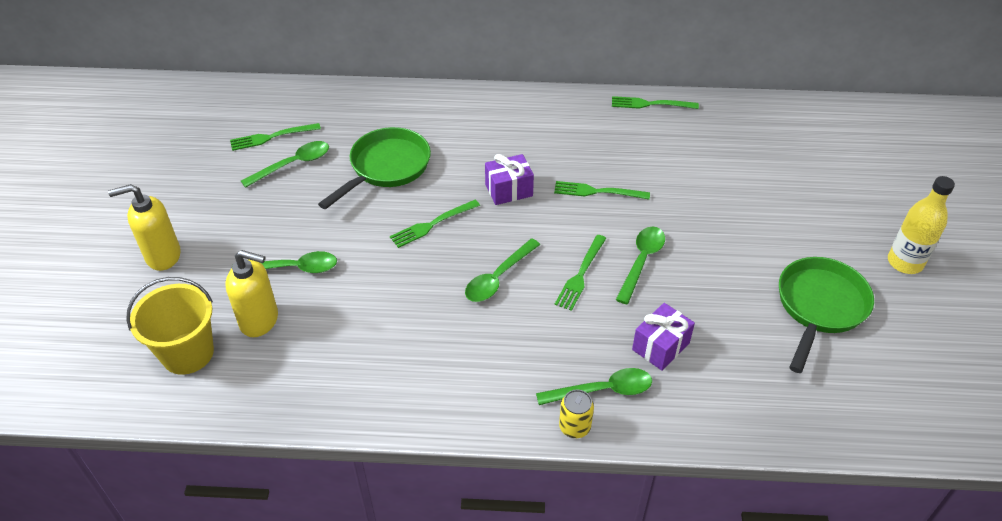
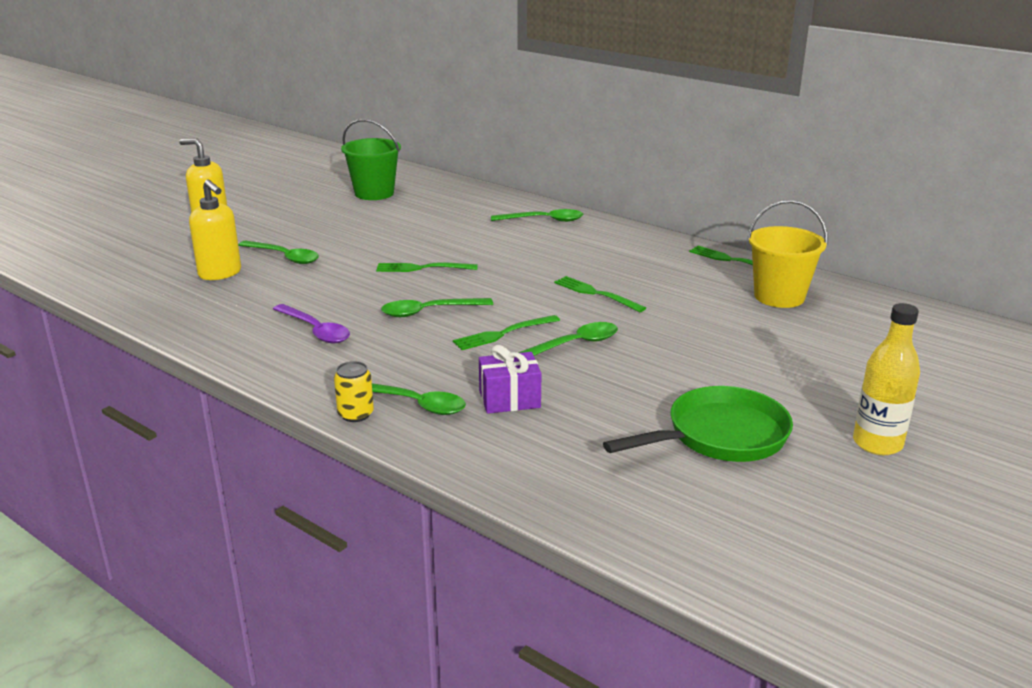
camera: 35 degrees right, 20 degrees down
(187, 353) = (151, 272): yellow bucket -> yellow bucket (779, 297)
(271, 137) = (374, 193): green fork -> green bucket
(293, 164) = (368, 210): green spoon -> green spoon (544, 220)
(386, 167) = (434, 230): green pan -> none
(434, 350) = (316, 331): none -> purple spoon
(509, 190) = (516, 269): purple gift -> none

